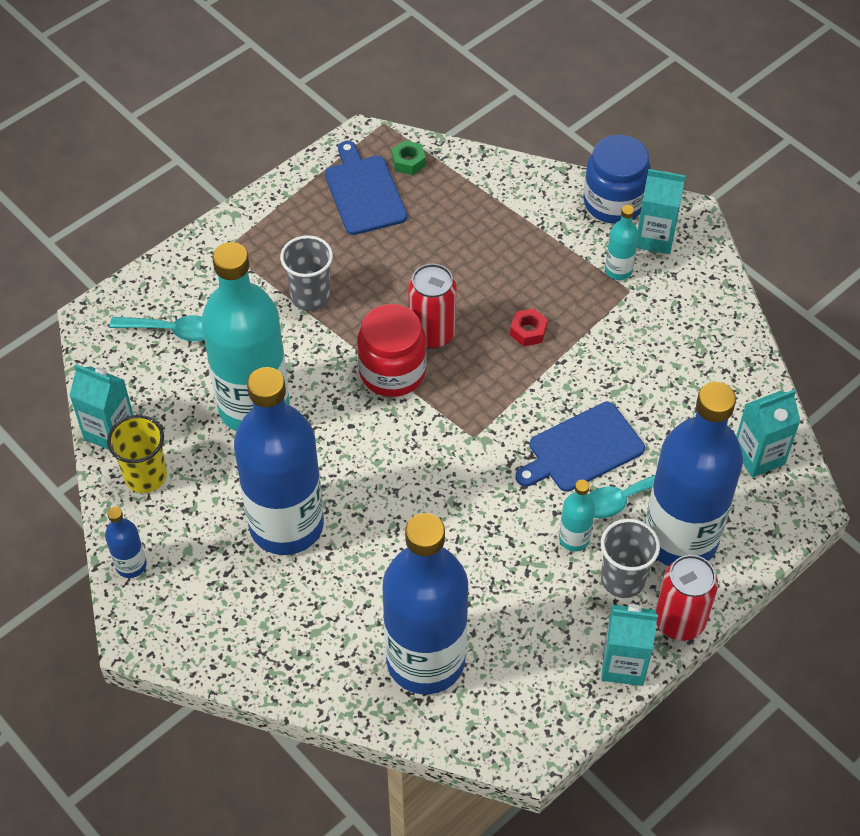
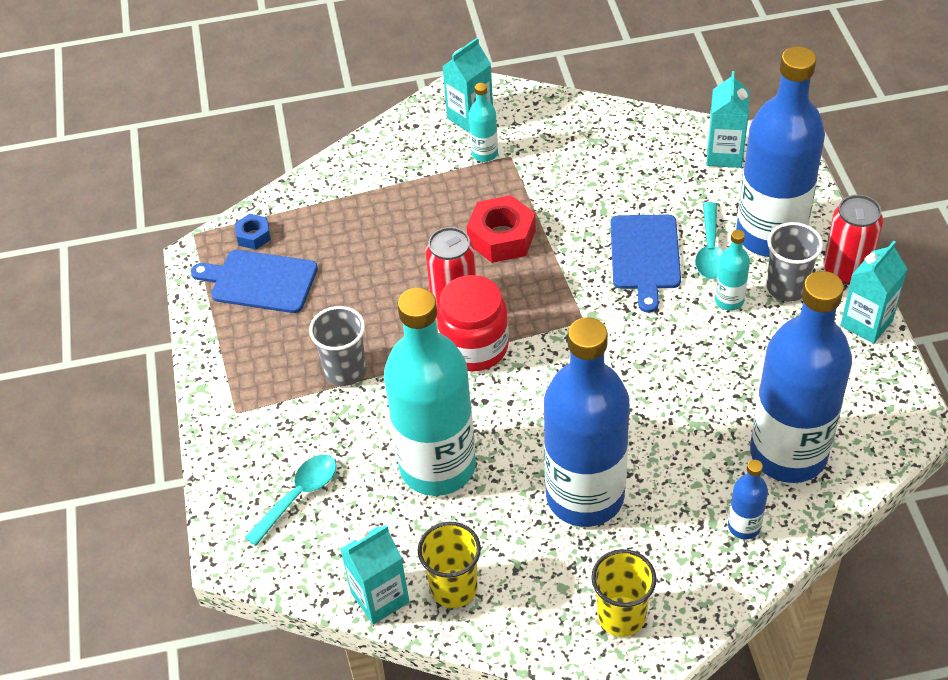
camera: 55 degrees left, 5 degrees down
(131, 565) = (549, 643): blue bottle -> blue bottle (744, 526)
(183, 605) = (621, 616): none -> yellow cup
(408, 162) = (253, 236): green nut -> blue nut
(528, 331) = (502, 237): red nut -> red nut, size x1.85
(614, 202) = (413, 125): blue jar -> none

